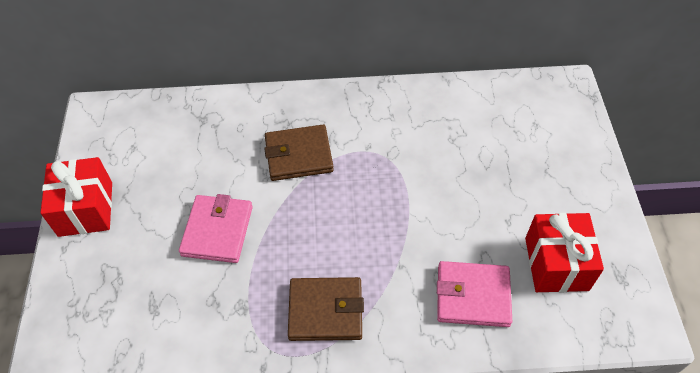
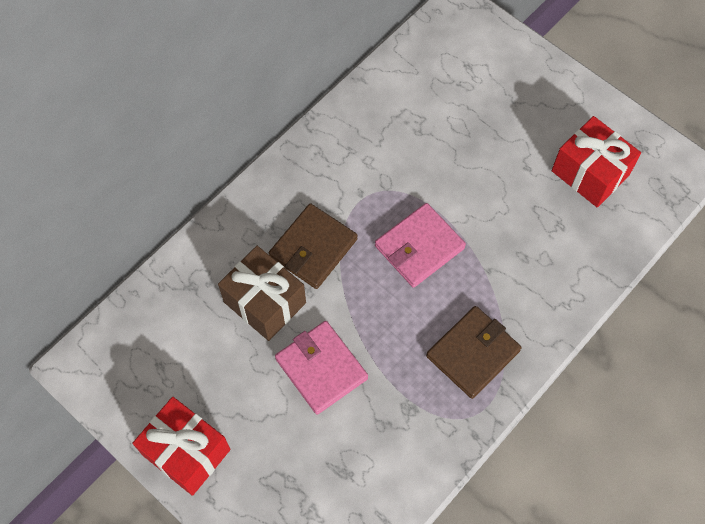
camera: 45 degrees left, 10 degrees up
(232, 162) = (264, 302): none -> brown gift
(472, 296) = (560, 248): pink wallet -> pink wallet (419, 247)

